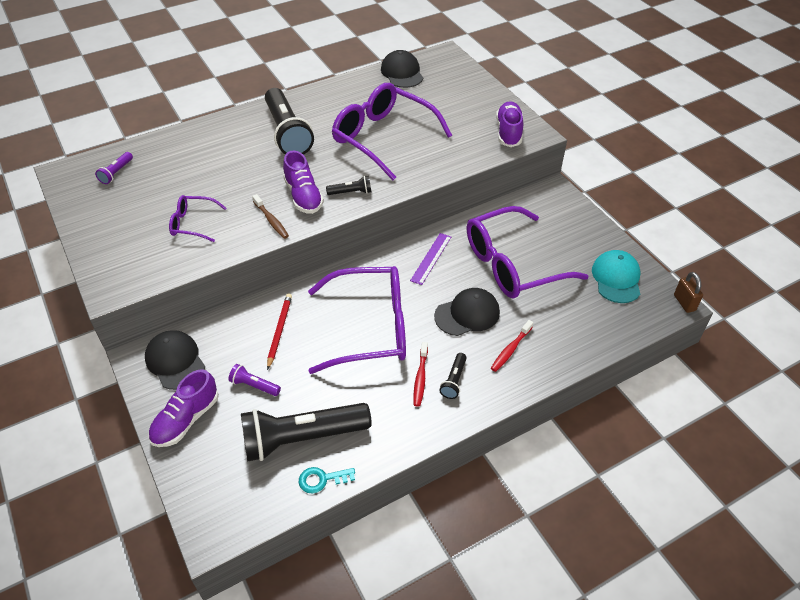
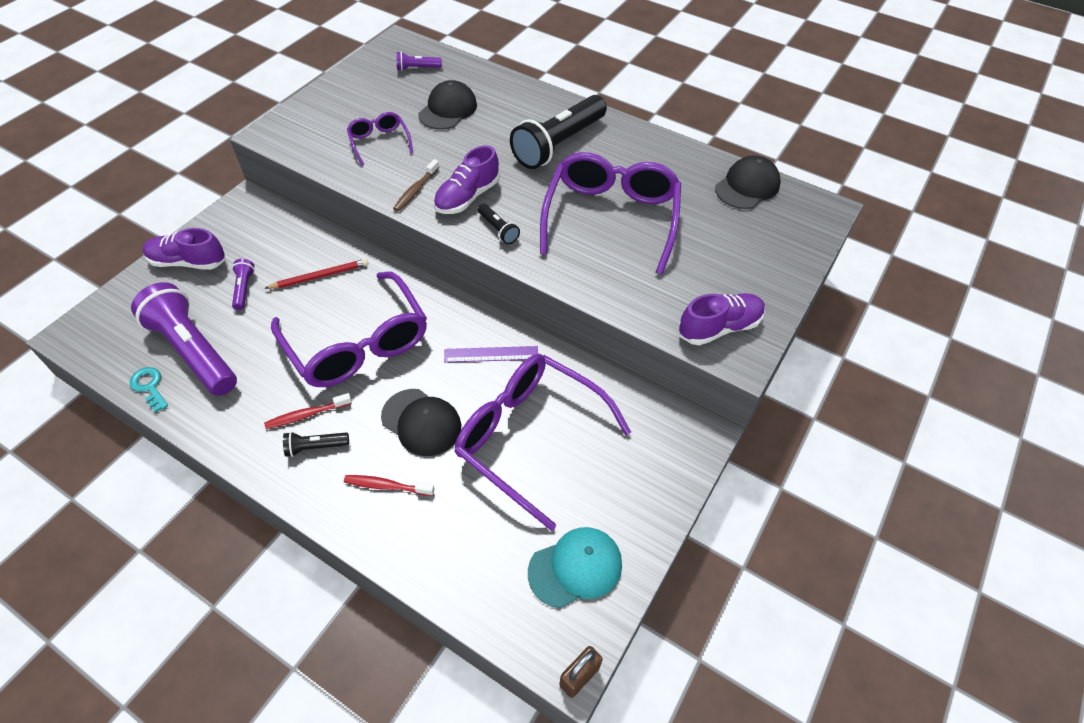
camera: 60 degrees right, 5 degrees up
(175, 361) = (251, 224): black cap -> black cap (448, 109)
(302, 438) = (194, 351): black flashlight -> purple flashlight

